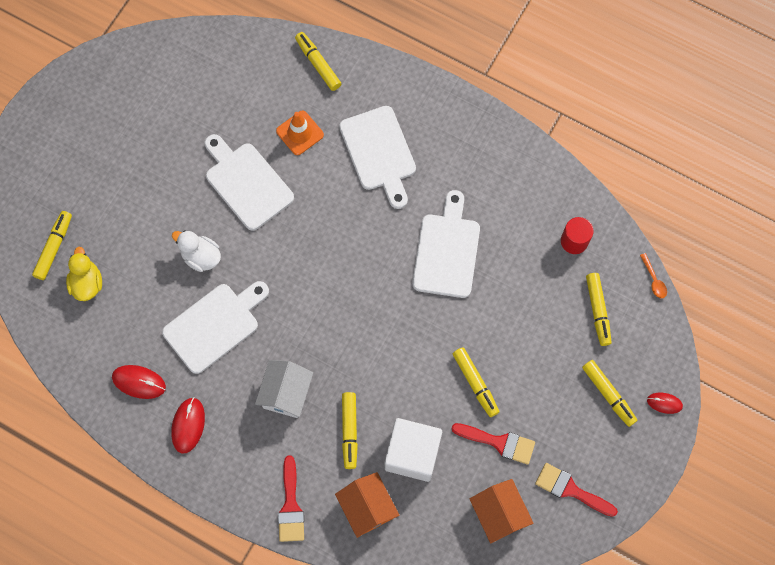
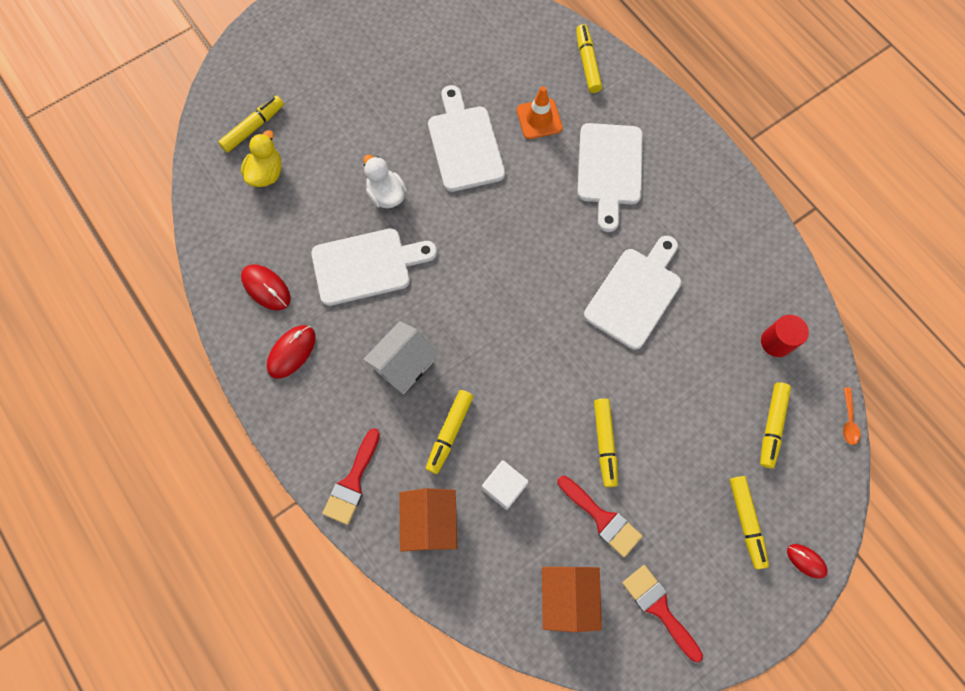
camera: 25 degrees right, 0 degrees up
(412, 453) = (504, 487): white cube -> white cube, size x0.60

